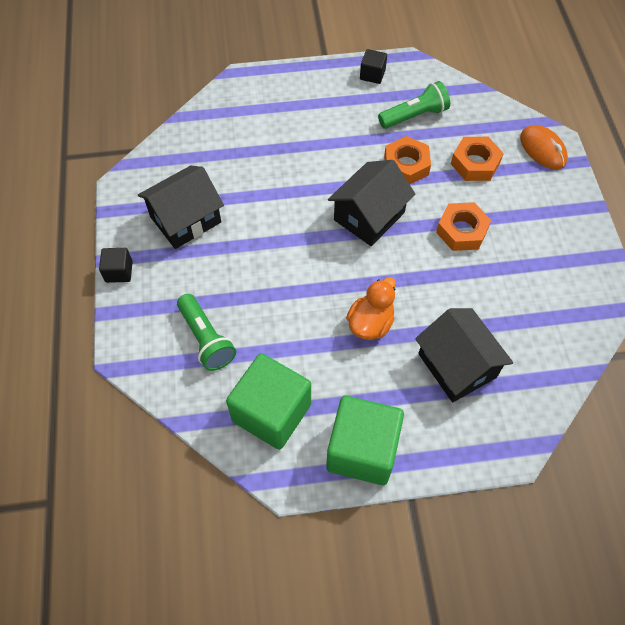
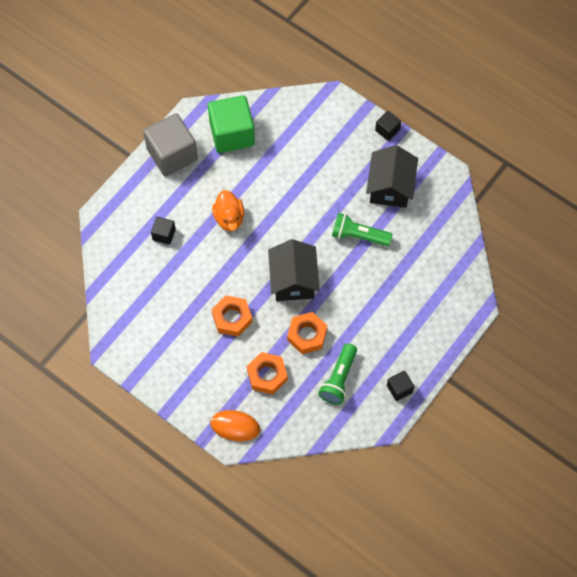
camera: 135 degrees right, 5 degrees up
(206, 339) = (302, 138): green flashlight -> green flashlight (358, 236)
(362, 450) = (172, 154): green cube -> grey cube
(457, 365) = (164, 234): black house -> black cube

